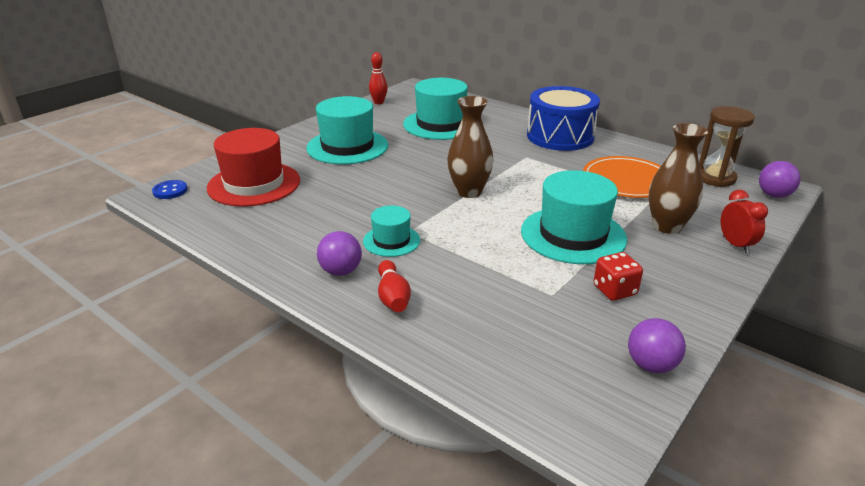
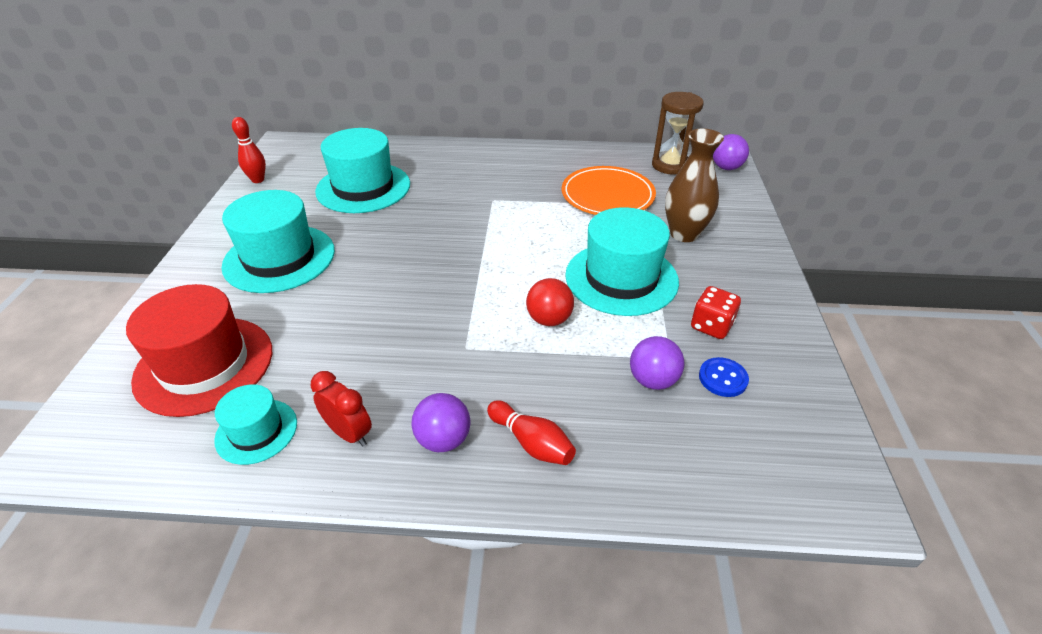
camera: 35 degrees left, 10 degrees up
(170, 191) = (79, 432): blue button -> blue button (723, 378)
(391, 241) = (459, 369): turquoise hat -> turquoise hat (256, 431)
(469, 192) = (478, 267): brown vase -> none
(485, 238) = (549, 319): none -> red ball
(560, 136) = (501, 162): blue drum -> none
(651, 365) = (809, 392): purple ball -> purple ball (652, 380)
(735, 245) = (748, 232): red clock -> red clock (349, 433)

